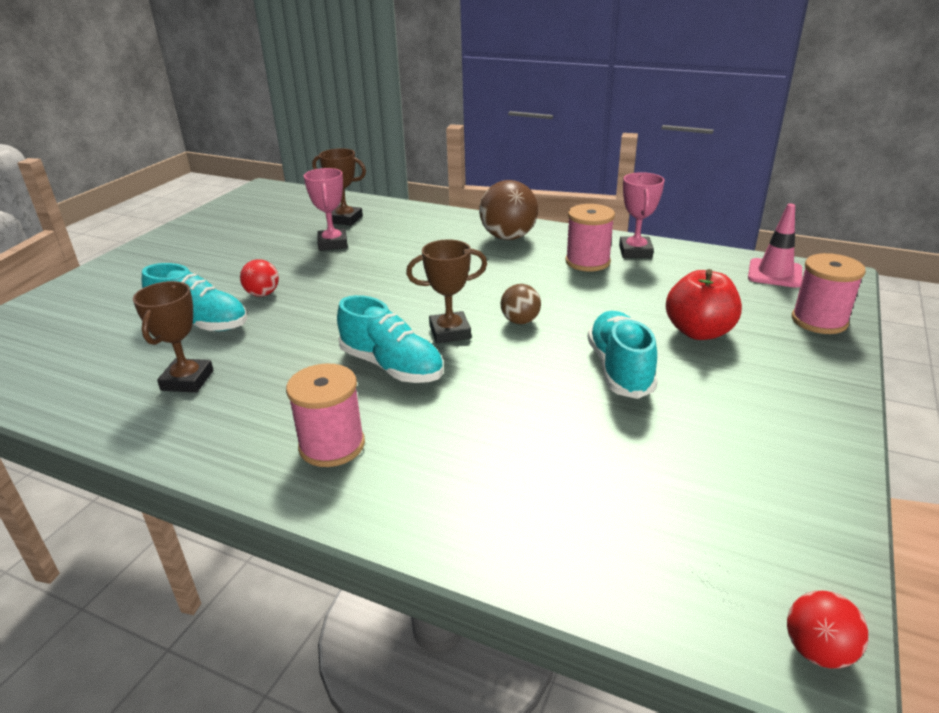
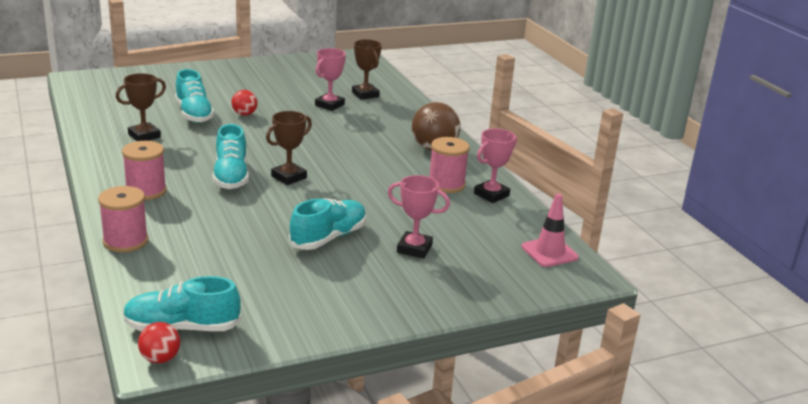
camera: 40 degrees right, 5 degrees down
(450, 332) = (289, 177): brown trophy -> brown trophy turned 75 degrees counterclockwise
(520, 321) = (334, 191): brown ball -> none
(698, 332) = (414, 249): red apple -> pink trophy
(742, 585) = (182, 327): none -> turquoise shoe
(819, 321) = (502, 286): pink spool -> pink spool (125, 241)

